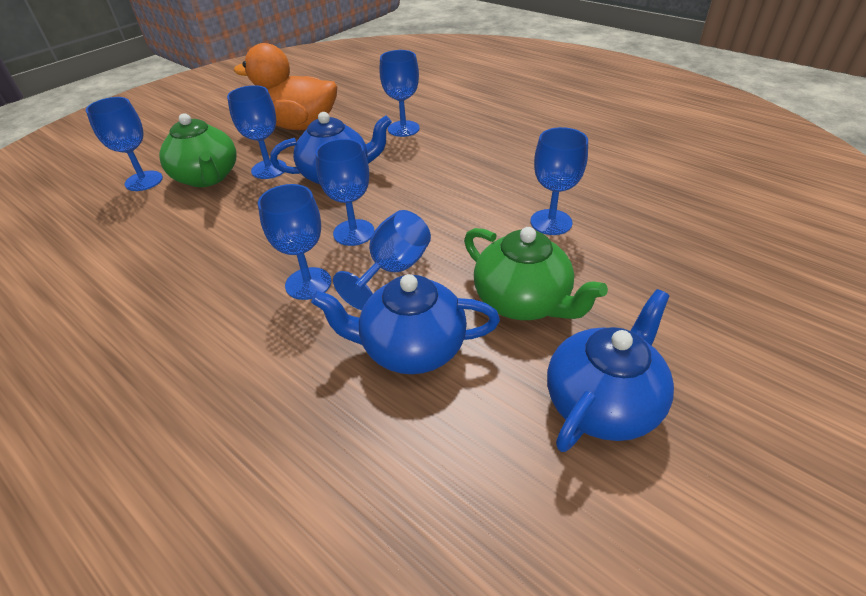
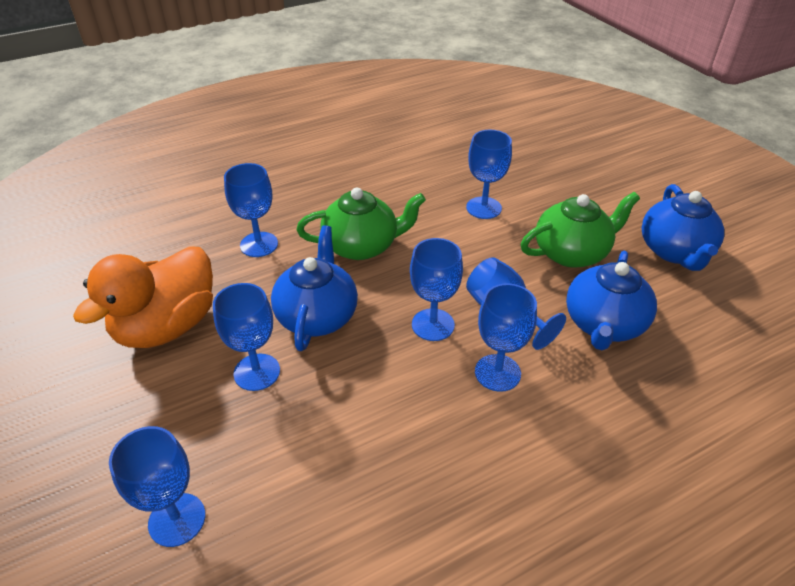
camera: 70 degrees left, 0 degrees up
(207, 177) = (228, 439): green teapot -> green teapot (362, 246)
(602, 402) = (675, 251): blue teapot -> blue teapot turned 150 degrees counterclockwise

